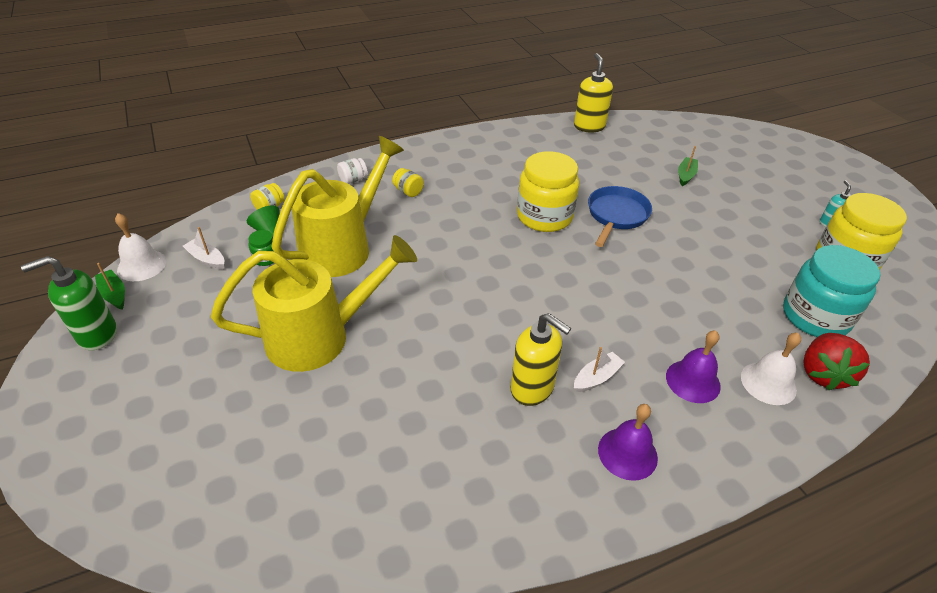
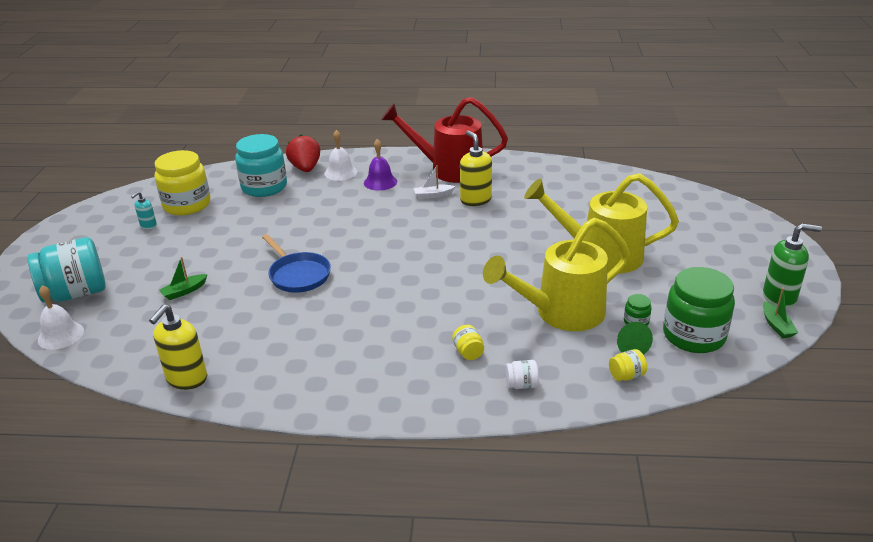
camera: 150 degrees left, 10 degrees down
(142, 265) = (758, 346): white bell -> white bell (60, 335)
(207, 259) = (693, 335): white boat -> green jar
(544, 216) = (360, 291): yellow jar -> none
(616, 215) = (298, 275): blue pan -> blue pan turned 90 degrees counterclockwise
(627, 453) = (449, 169): purple bell -> red watering can
(760, 152) = (76, 293): none -> turquoise jar
(823, 374) = (305, 168): red strawberry -> red strawberry turned 60 degrees counterclockwise

